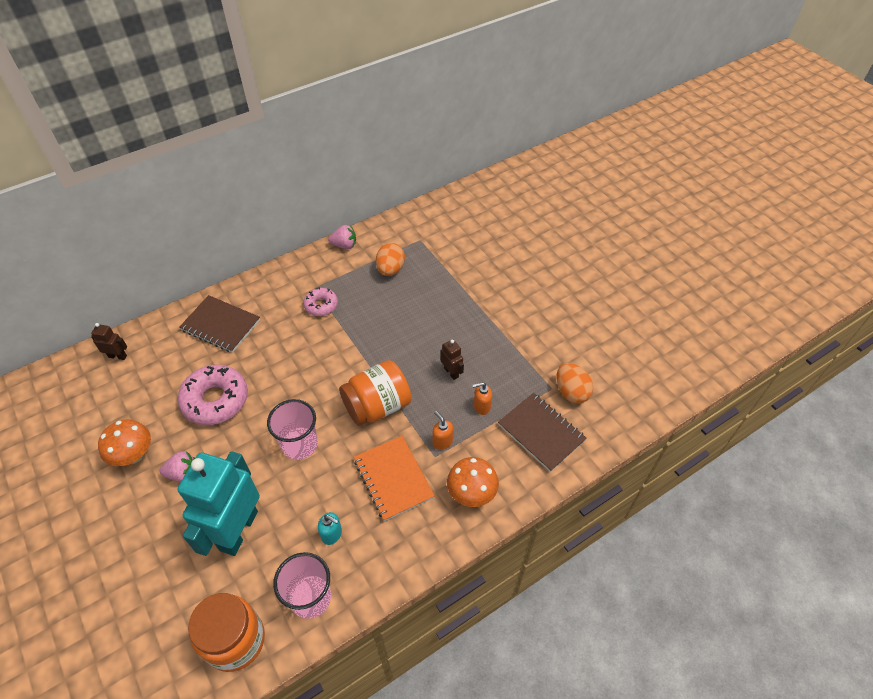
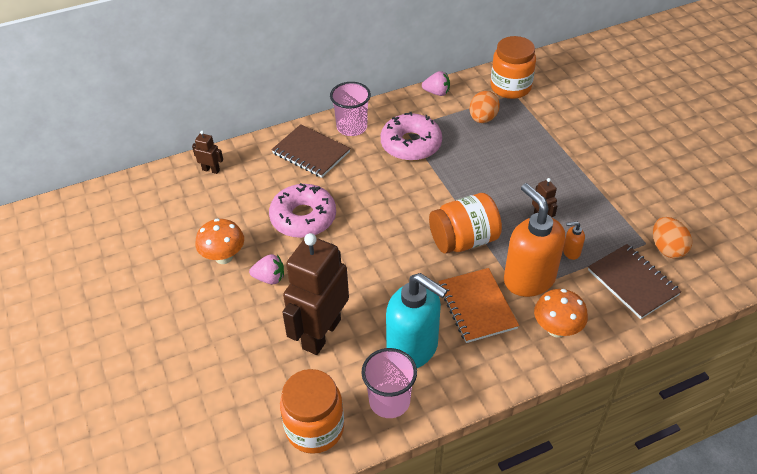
camera: 10 degrees right, 5 degrees down
(238, 530) = (321, 333): turquoise robot -> brown robot
(299, 444) = (384, 265): pink cup -> pink cup (352, 127)
(321, 305) = (411, 144): pink donut -> pink donut, size x1.78
(332, 534) = (413, 348): turquoise soap dispenser -> turquoise soap dispenser, size x2.46
(416, 232) = (510, 87): none -> orange jar
(442, 441) = (528, 279): orange soap dispenser -> orange soap dispenser, size x2.46

